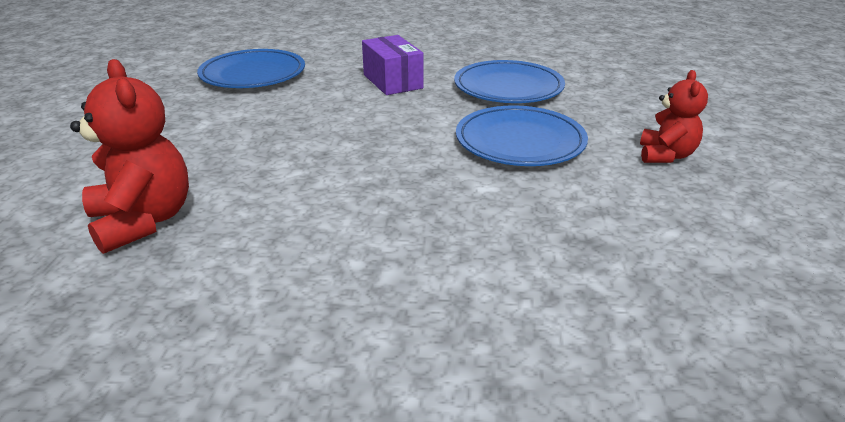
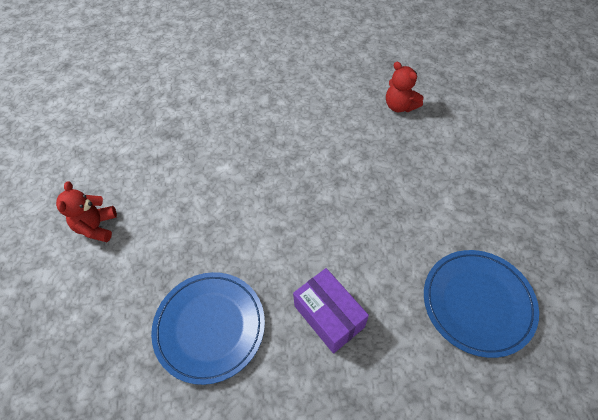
camera: 170 degrees right, 25 degrees up
(143, 221) = (400, 106): red teddy bear -> red teddy bear, size x0.64
(520, 141) = (201, 224): blue plate -> none

